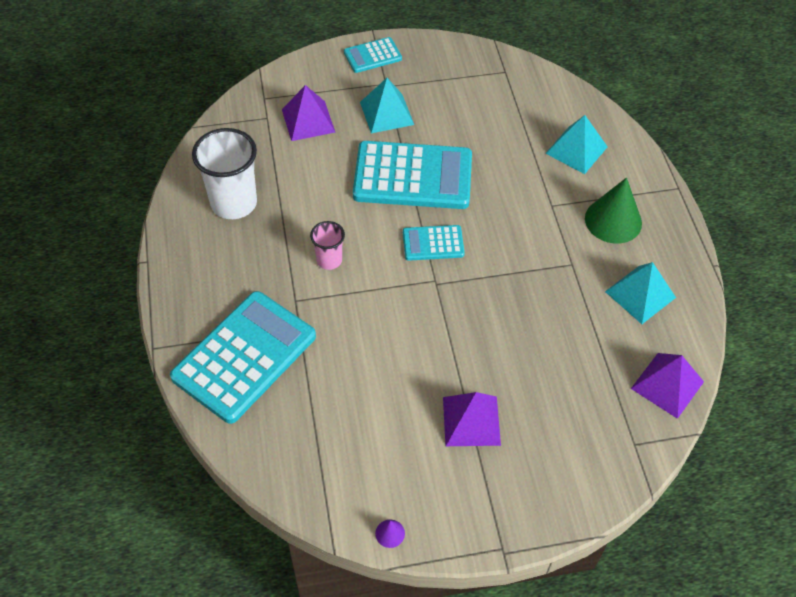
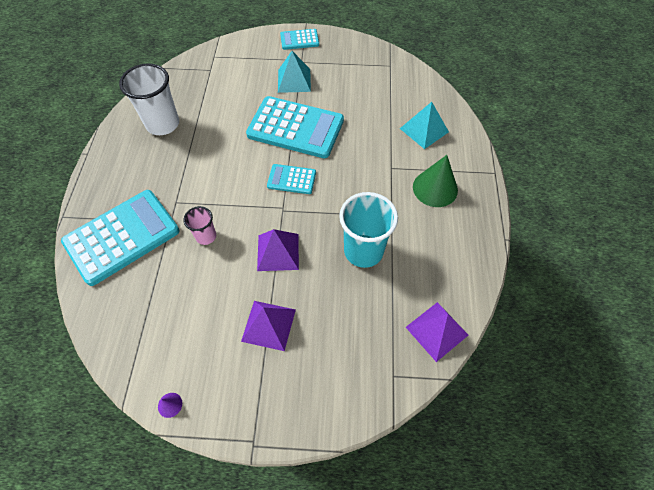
camera: 15 degrees right, 5 degrees up
(308, 121) = (237, 76): purple pyramid -> purple pyramid (278, 252)
(329, 260) = (212, 177): pink cup -> pink cup (206, 236)
(552, 312) = (363, 251): none -> turquoise cup
(640, 294) = (438, 251): turquoise pyramid -> none

